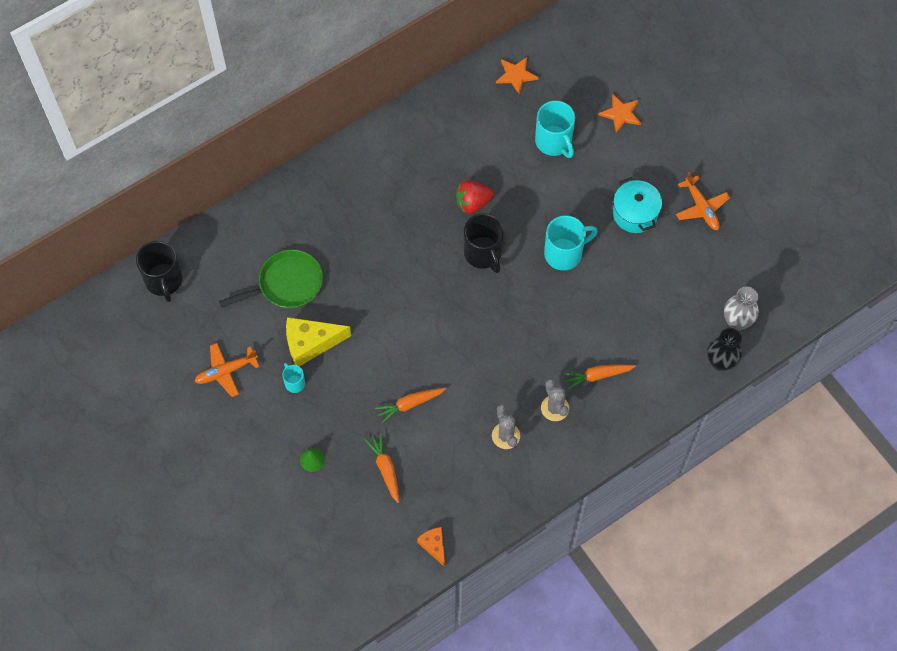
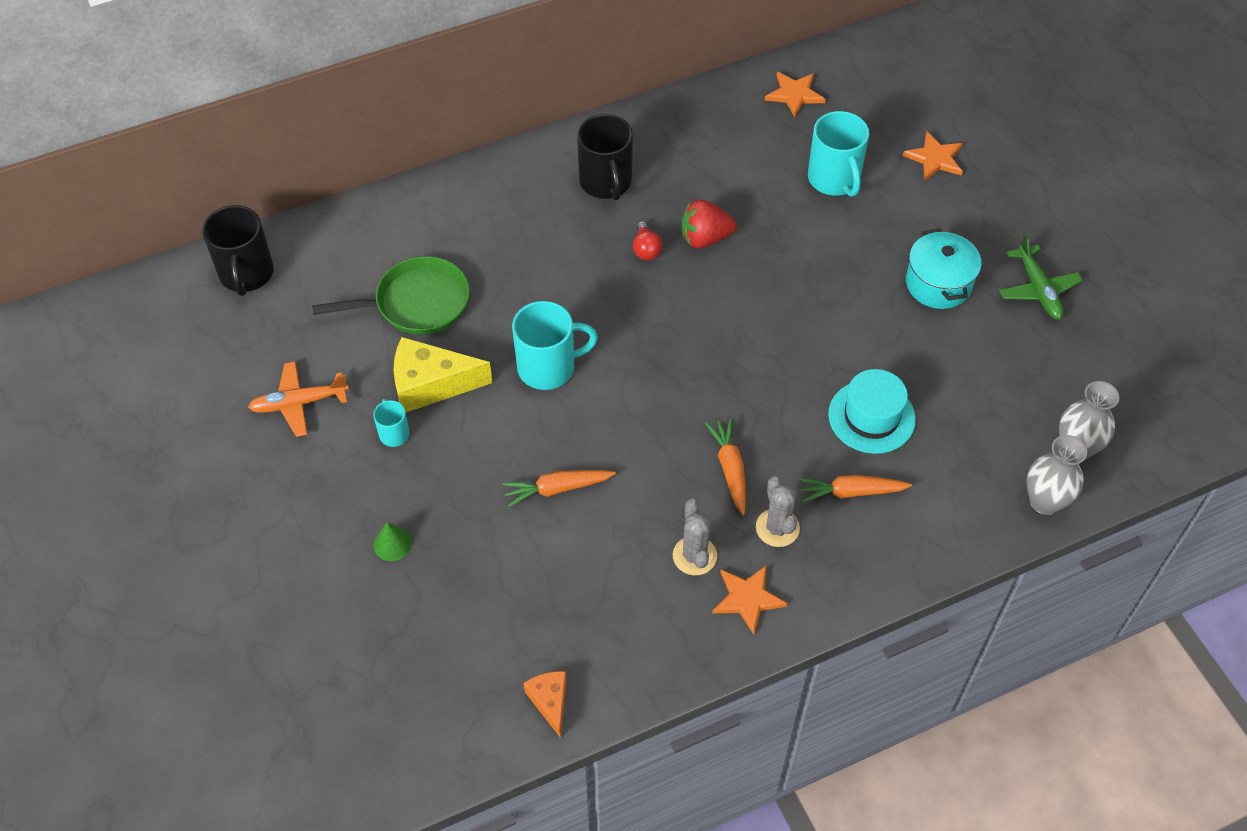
camera: 10 degrees right, 10 degrees down
(385, 469) = (500, 575): orange carrot -> orange carrot (730, 469)
(434, 218) = (646, 249): none -> red light bulb
(483, 254) = (707, 304): black mug -> black mug (606, 183)
(543, 459) = (747, 598): none -> orange star
(564, 253) = (826, 320): turquoise mug -> turquoise mug (548, 367)
(603, 320) = (871, 417): none -> turquoise hat
(701, 207) = (1038, 289): orange plane -> green plane
(720, 362) = (1044, 502): black vase -> grey vase

